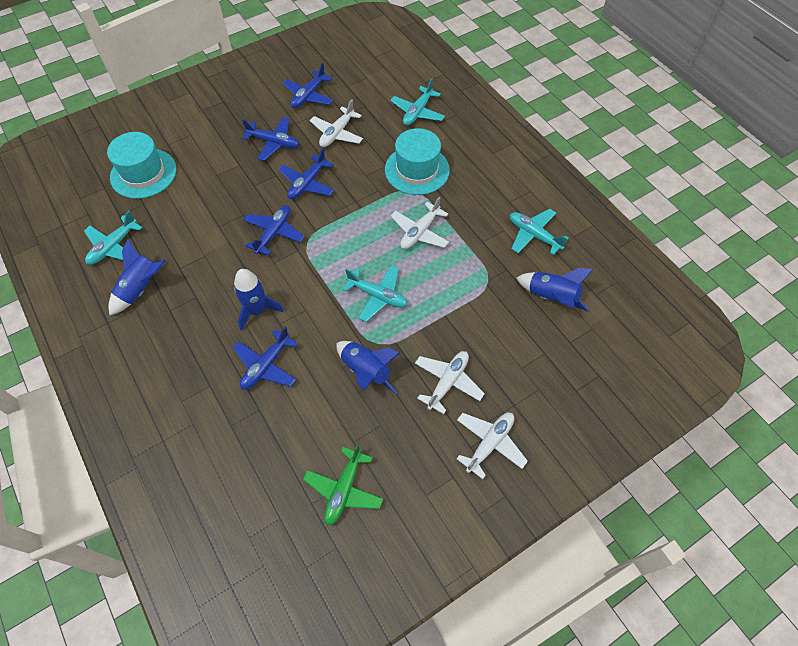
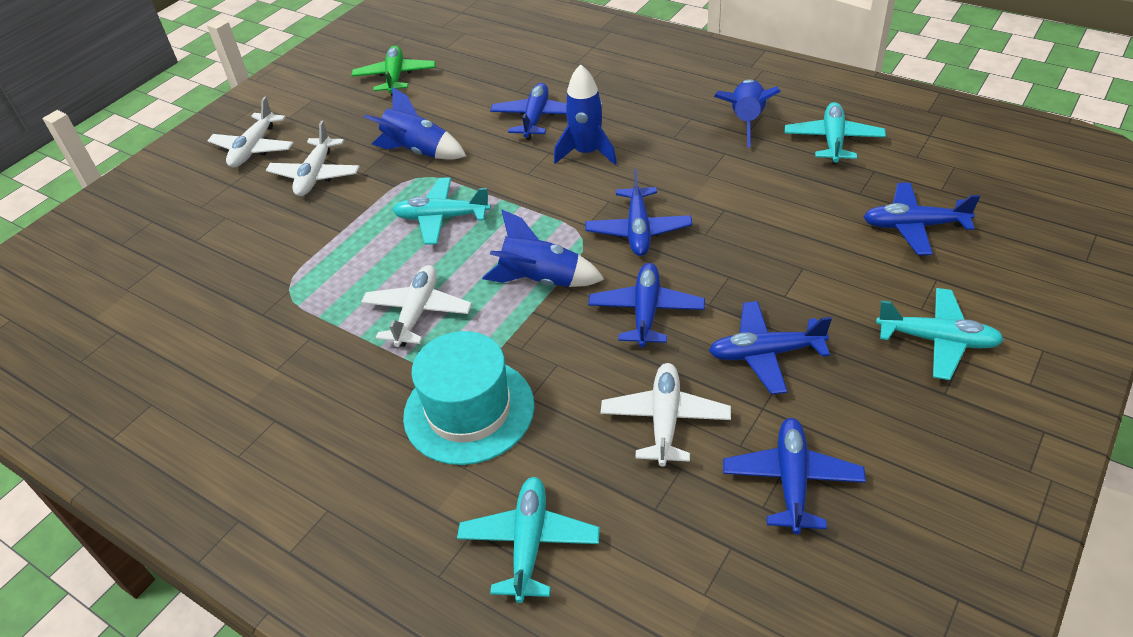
camera: 160 degrees right, 15 degrees down
(143, 173) = (914, 226): turquoise hat -> blue plane
(534, 235) = (222, 379): turquoise plane -> turquoise plane (937, 340)
(551, 297) = (187, 303): blue rocket -> blue rocket (541, 280)

